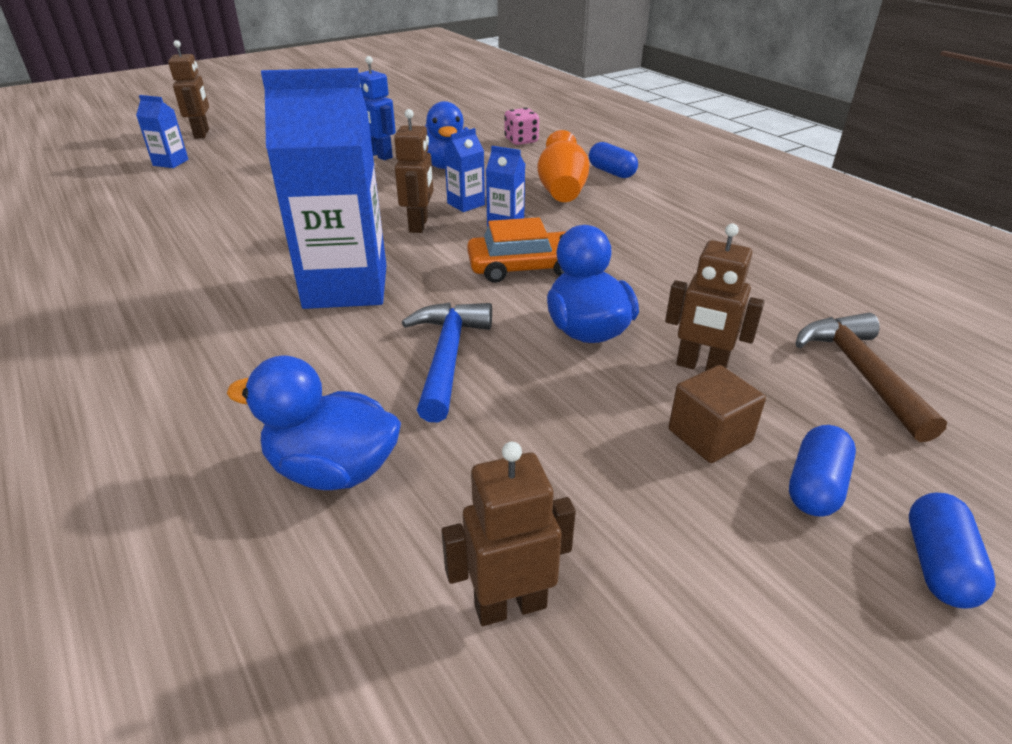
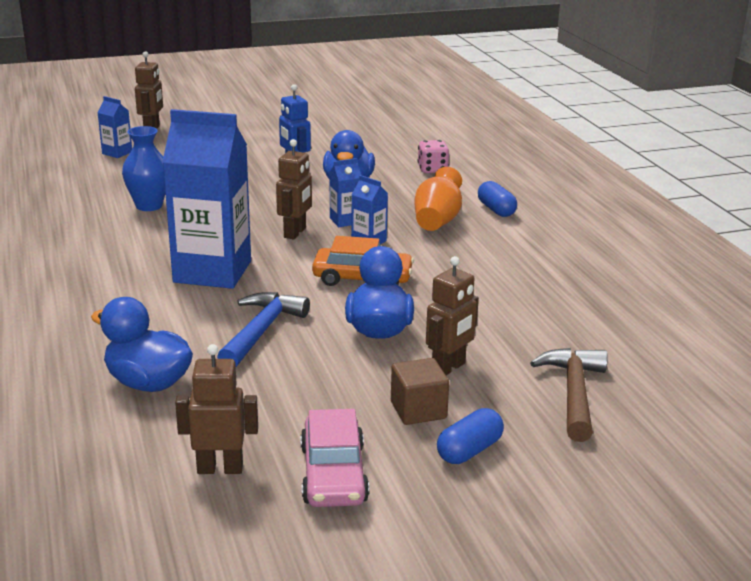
camera: 15 degrees right, 10 degrees down
(232, 217) = (149, 206): none -> blue vase
(674, 573) = (333, 474): none -> pink car
(701, 367) = (448, 368): brown robot -> brown robot turned 90 degrees counterclockwise
(937, 565) = (514, 504): blue capsule -> none

